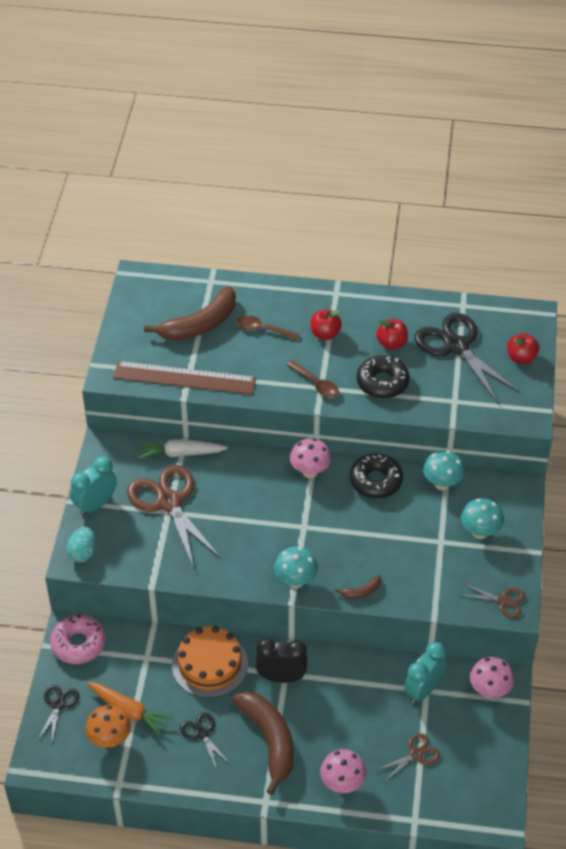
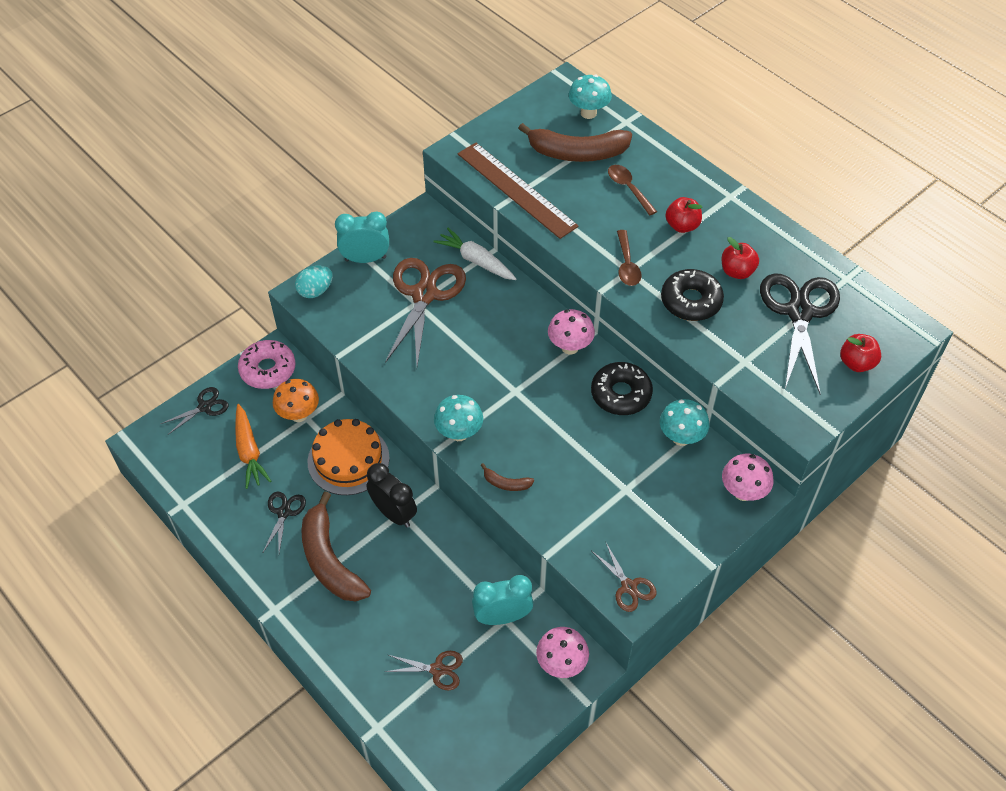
camera: 40 degrees right, 5 degrees up
(110, 739) = (212, 463): orange mushroom -> orange mushroom (299, 415)
(269, 740) = (329, 560): brown banana -> brown banana turned 135 degrees clockwise
(342, 784) = (349, 644): pink mushroom -> pink mushroom (743, 492)
(480, 532) = (671, 507): turquoise mushroom -> turquoise mushroom (588, 113)

